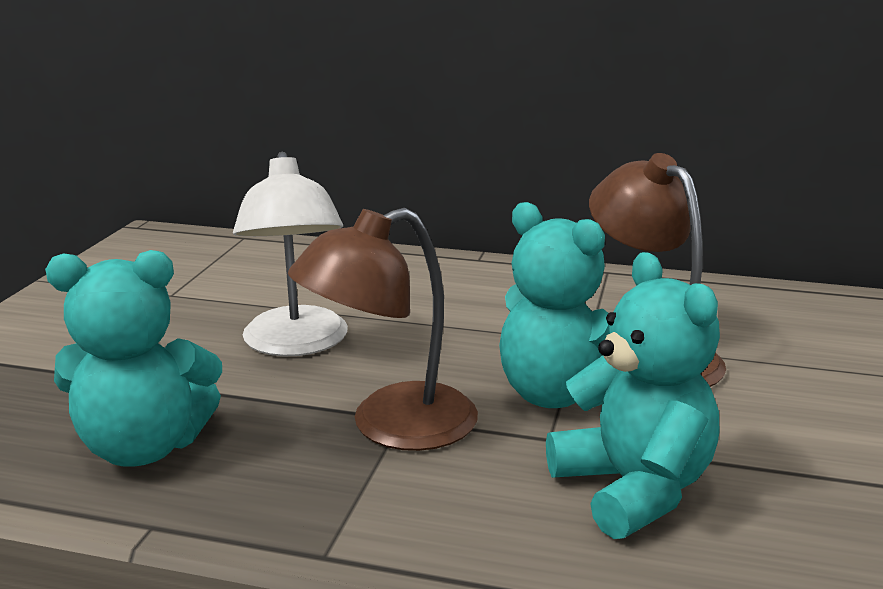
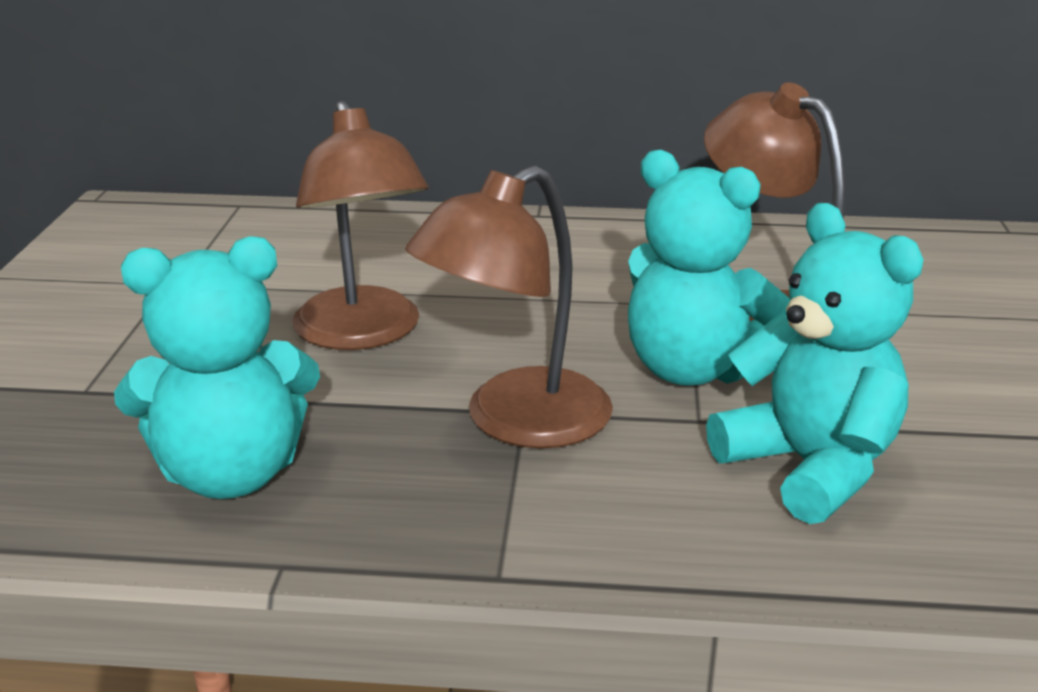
camera: 10 degrees left, 5 degrees up
(296, 344) = (363, 334): white lamp -> brown lamp

